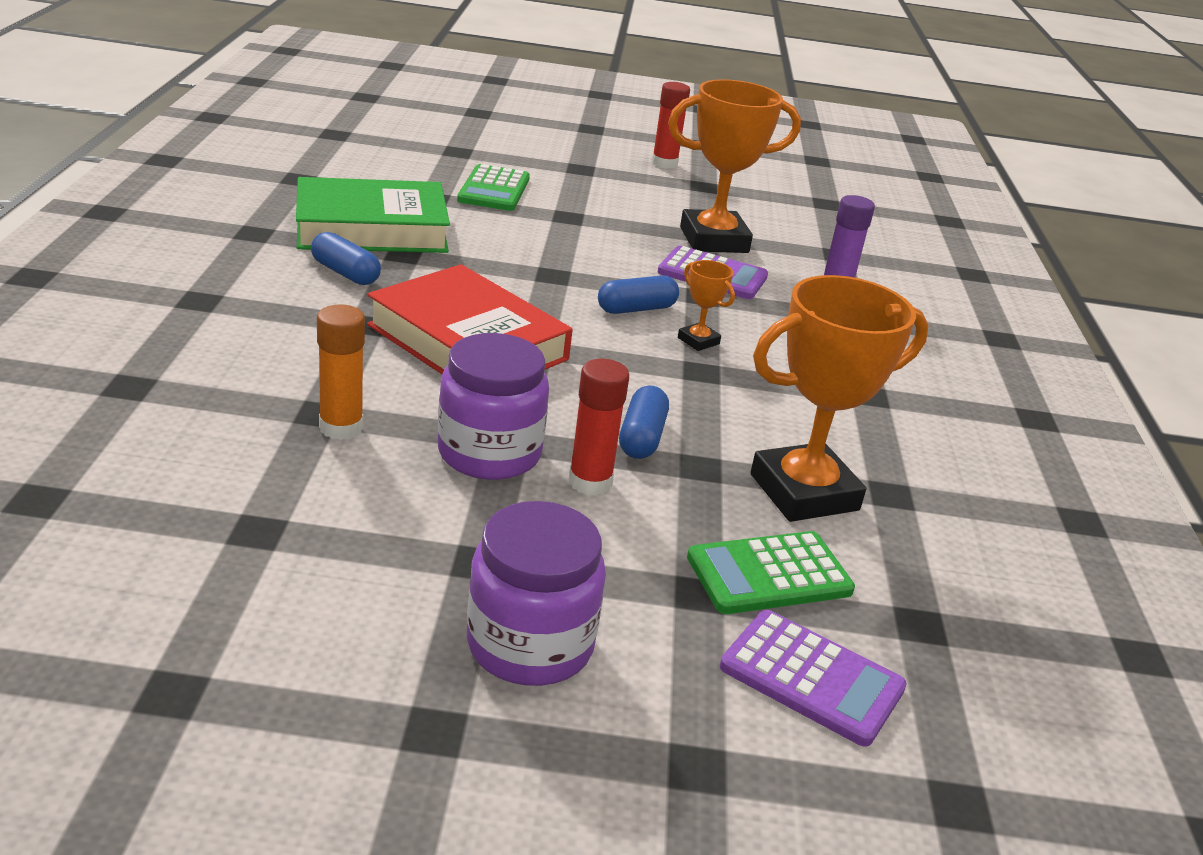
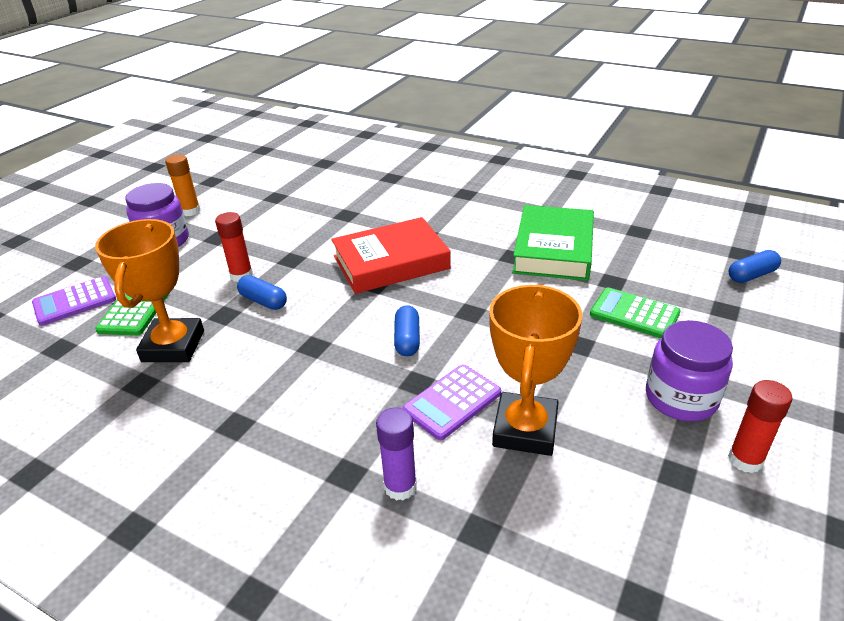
camera: 120 degrees right, 5 degrees up
(341, 427) = (331, 218): orange glue stick -> orange glue stick (190, 211)
(345, 273) = (488, 234): blue capsule -> blue capsule (751, 275)
(489, 453) = (285, 252): purple jar -> purple jar (681, 398)
(698, 341) = (351, 357): orange trophy -> none

